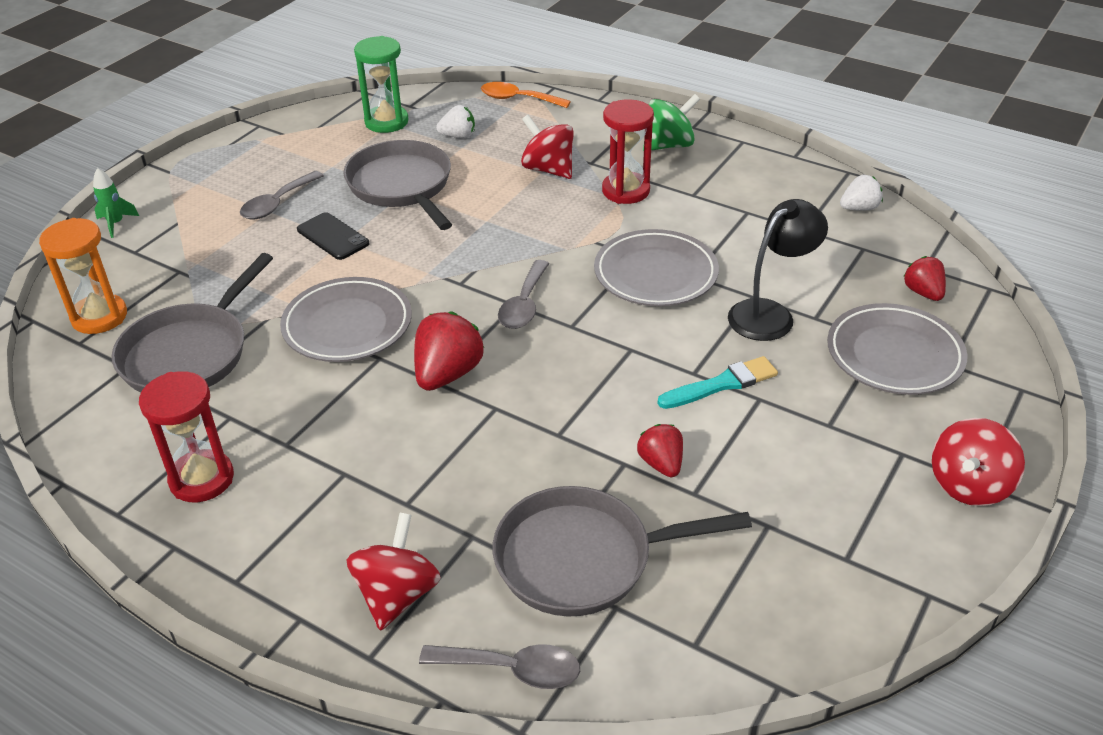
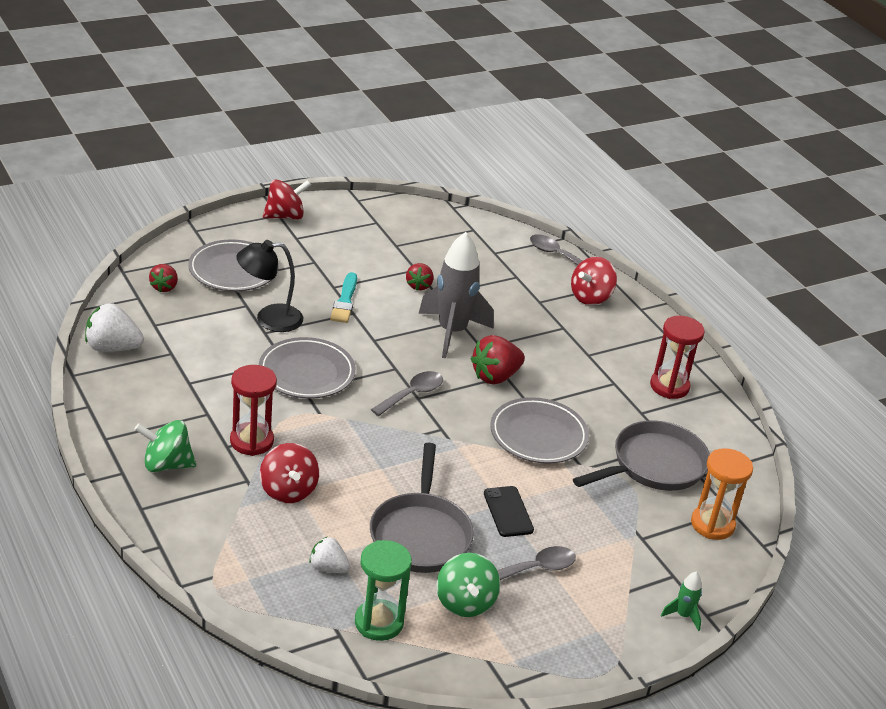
camera: 155 degrees left, 5 degrees down
(326, 158) = (465, 602): none -> green spinning top
(518, 99) = (231, 587): orange spoon -> none
(551, 410) = (452, 332): none -> grey rocket
(583, 559) = (493, 272): grey pan -> none
(722, 384) = (345, 301): turquoise brush -> turquoise brush turned 90 degrees counterclockwise
(859, 208) = (112, 348): white strawberry -> white strawberry, size x1.63

